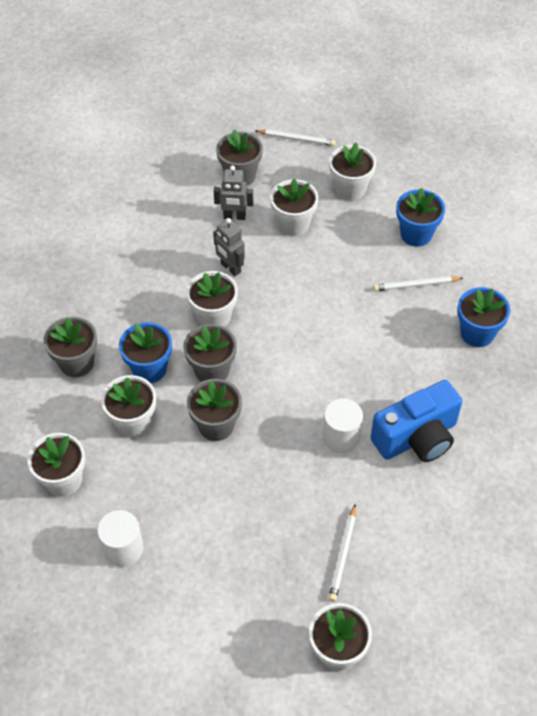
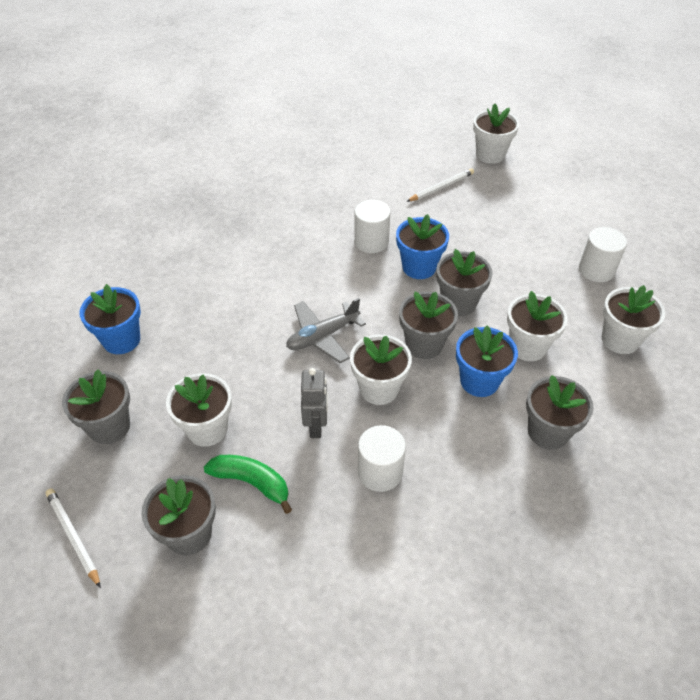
camera: 140 degrees left, 5 degrees down
(166, 269) = (380, 472): none -> white cylinder
(234, 216) = (252, 483): grey robot -> green banana
(289, 327) = (323, 336): none -> grey plane
(350, 189) = (109, 426): white flower pot -> grey flower pot
(416, 285) = (183, 300): white pencil -> none
(417, 437) = (320, 212): blue camera -> none
(477, 333) = (192, 241): blue flower pot -> blue flower pot (419, 267)

